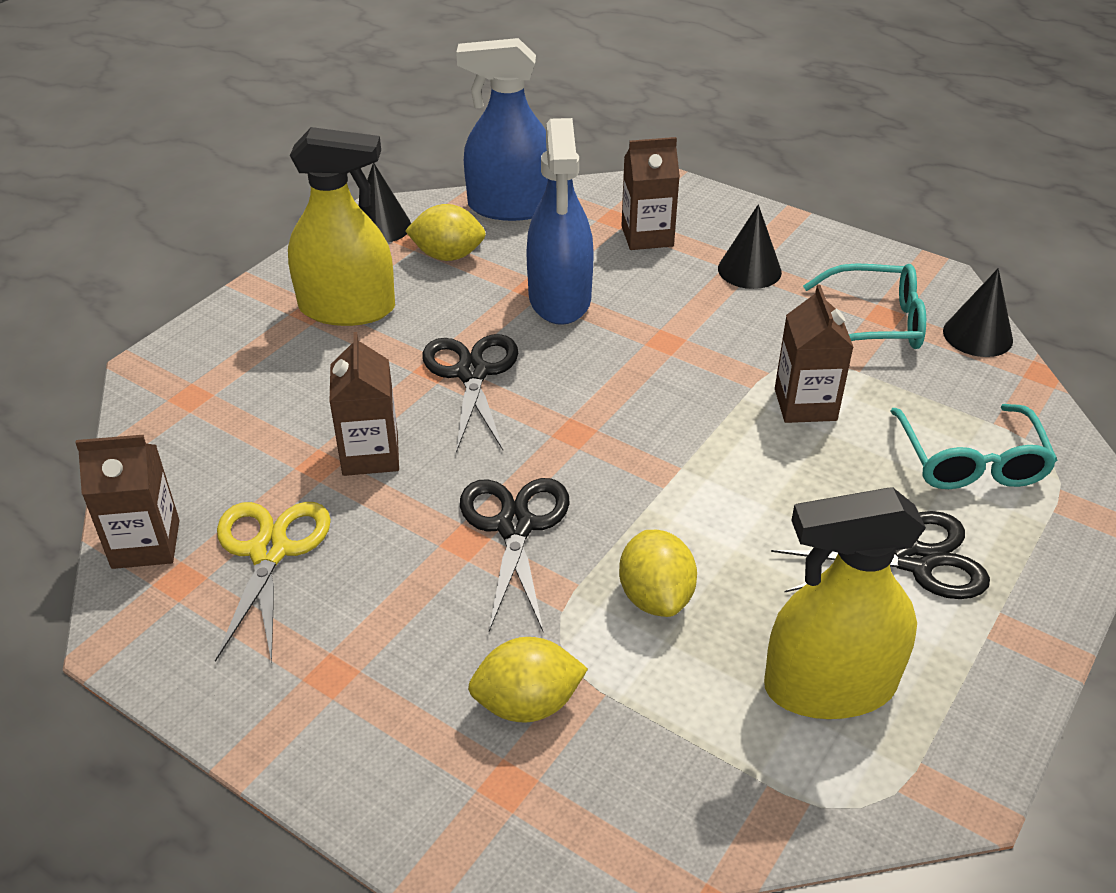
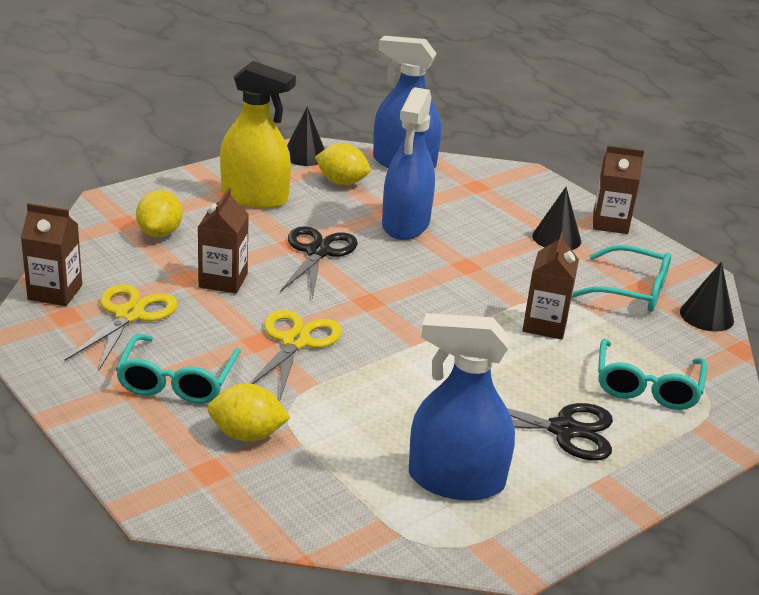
camera: 15 degrees right, 10 degrees down
(389, 643) = (177, 381): none -> turquoise glasses
(515, 526) = (295, 342): black scissors -> yellow scissors
(647, 236) = (493, 201): brown carton -> brown carton (610, 223)
(655, 597) = (367, 403): yellow lemon -> yellow lemon (160, 233)
(829, 686) = (456, 480): yellow spray bottle -> blue spray bottle

